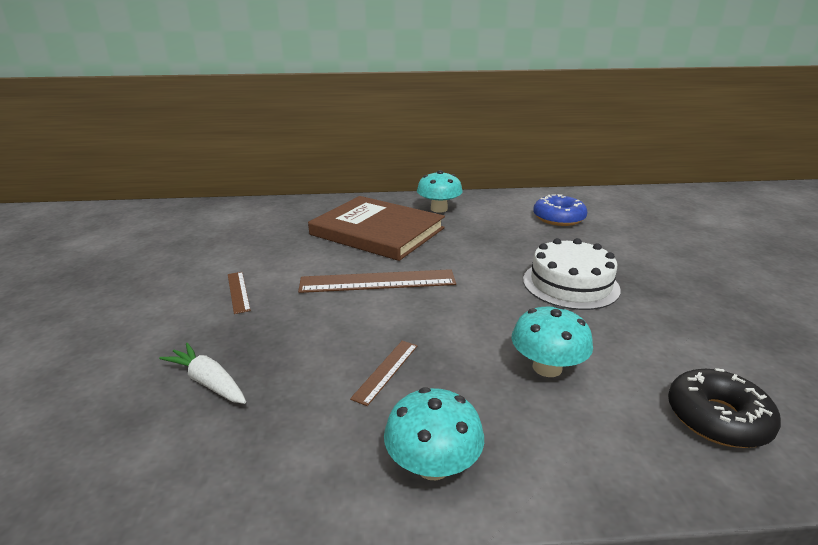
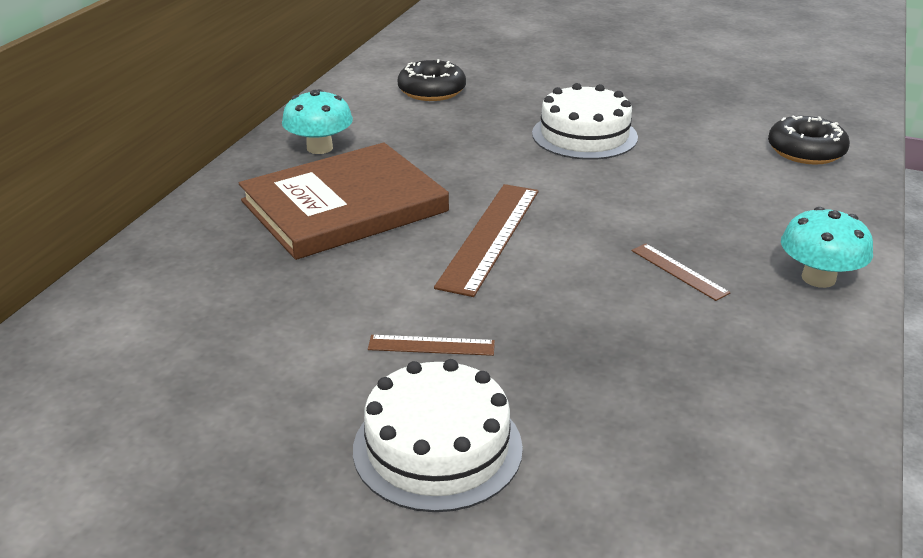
camera: 65 degrees left, 5 degrees up
(135, 317) = (437, 448): none -> white cake
(208, 382) = (641, 389): white carrot -> none
(547, 367) = (715, 191): turquoise mushroom -> none
(558, 218) = (432, 91): blue donut -> black donut

